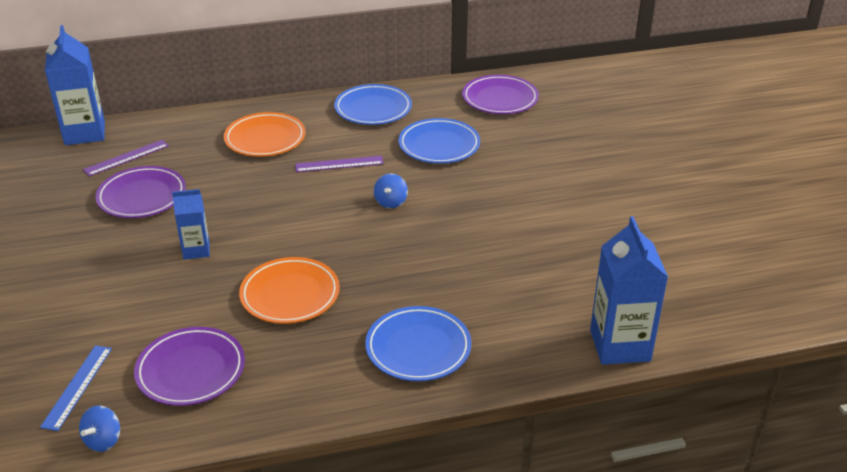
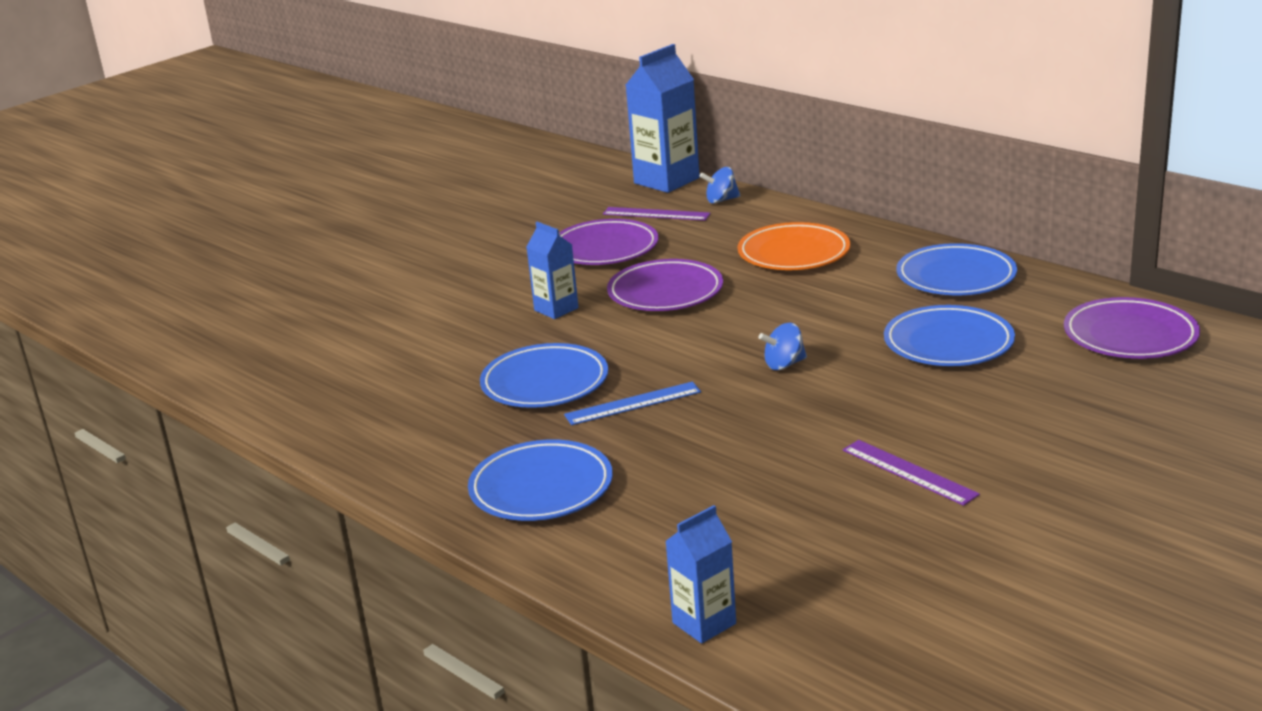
camera: 60 degrees right, 10 degrees down
(77, 386) = (307, 350): blue ruler -> blue ruler (633, 403)
(103, 440) = (251, 393): blue spinning top -> blue spinning top (721, 200)
(191, 370) = (378, 387): purple plate -> purple plate (665, 292)
(290, 295) = (545, 383): orange plate -> blue plate
(339, 164) = (811, 307): purple ruler -> purple ruler (909, 472)
(620, 345) = (704, 623): blue carton -> blue carton, size x0.57

